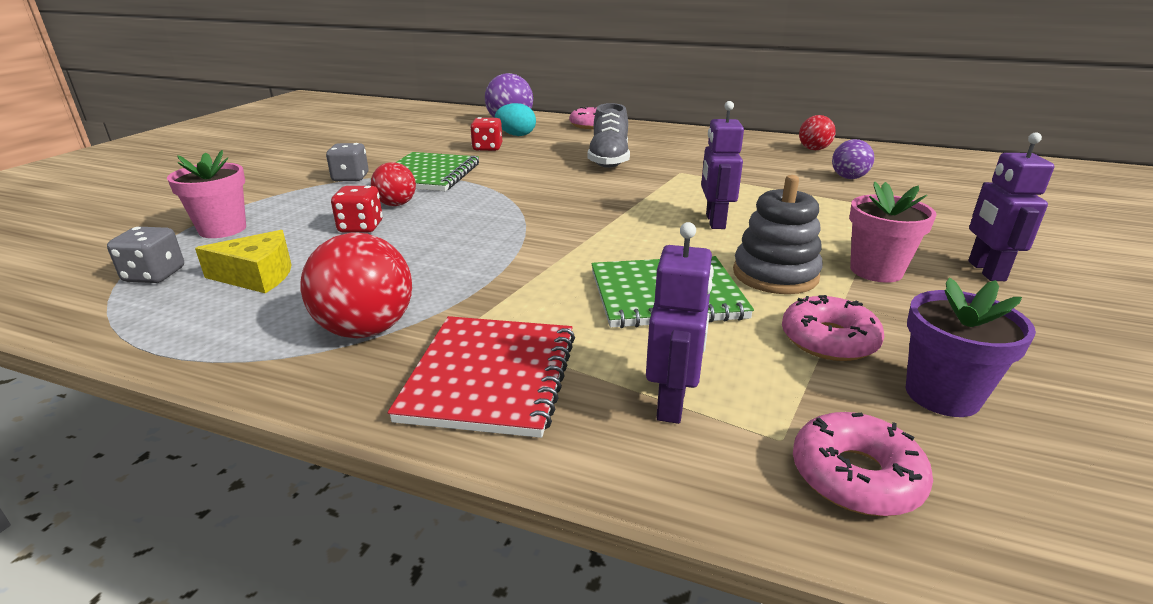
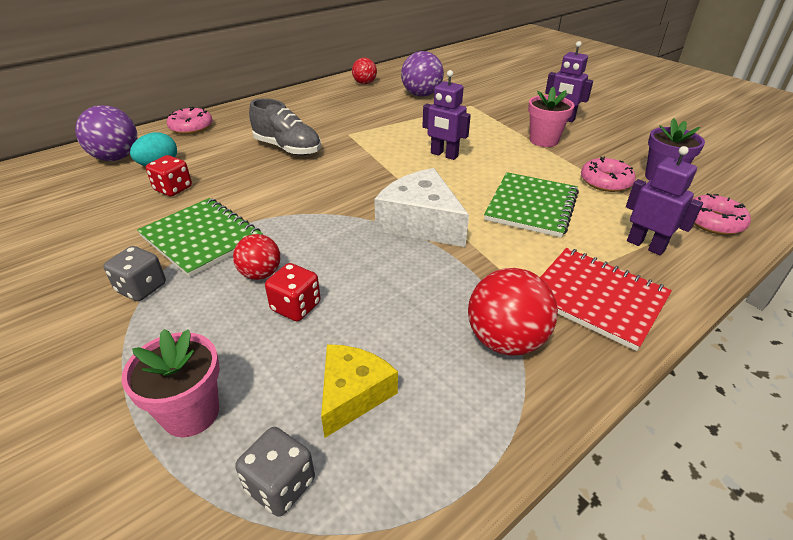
camera: 60 degrees left, 10 degrees up
(546, 243) = (420, 222): none -> white cheese
(775, 275) = (529, 166): grey stacking toy -> none
(848, 178) = (421, 95): purple ball -> purple ball, size x1.61

